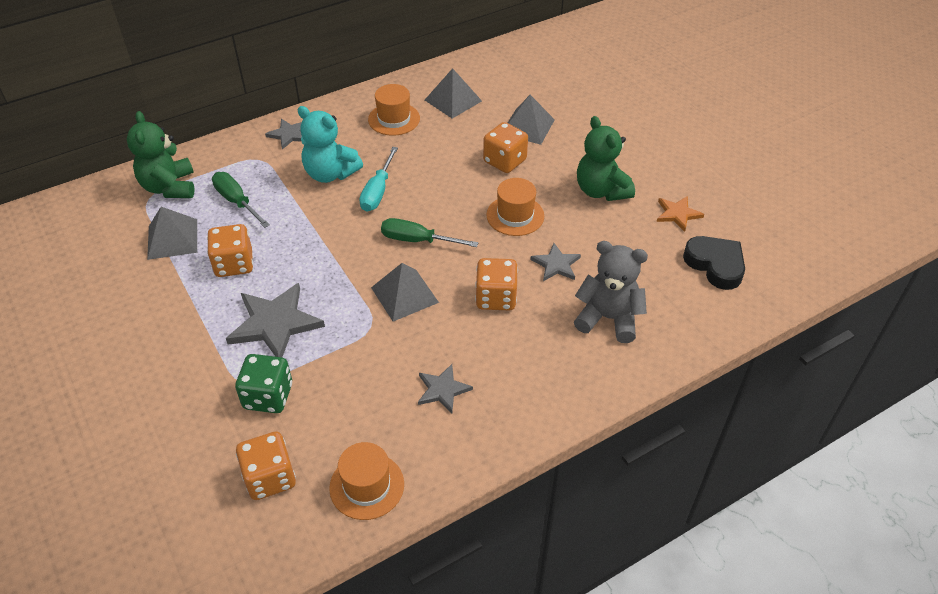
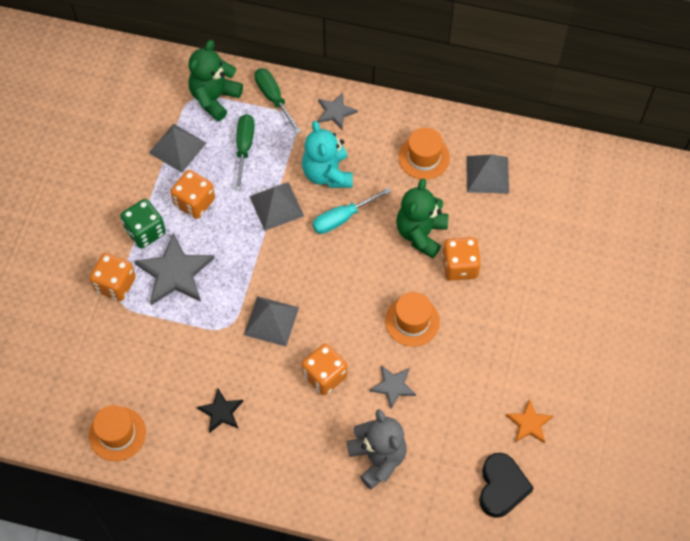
camera: 45 degrees right, 15 degrees up
(268, 396) = (122, 323): green dice -> green dice (145, 231)
(270, 478) = (74, 379): orange dice -> orange dice (115, 284)
(417, 240) = (324, 284): green screwdriver -> green screwdriver (273, 98)
(442, 390) = (221, 412): grey star -> black star
(527, 127) = (514, 248): grey pyramid -> grey pyramid (276, 206)
(601, 190) = (498, 354): green teddy bear -> green teddy bear (421, 234)

